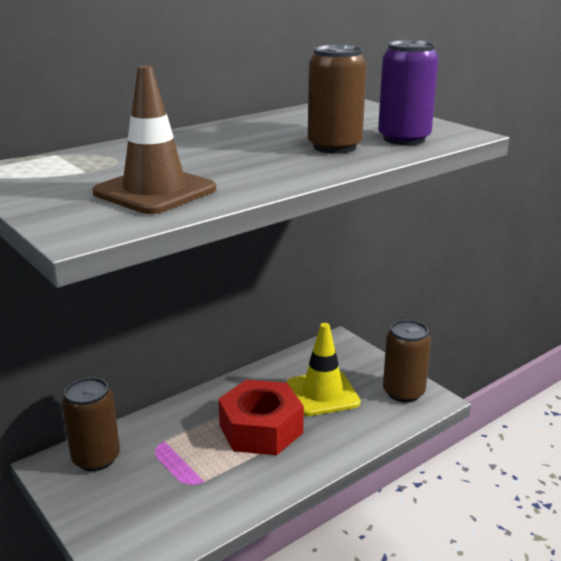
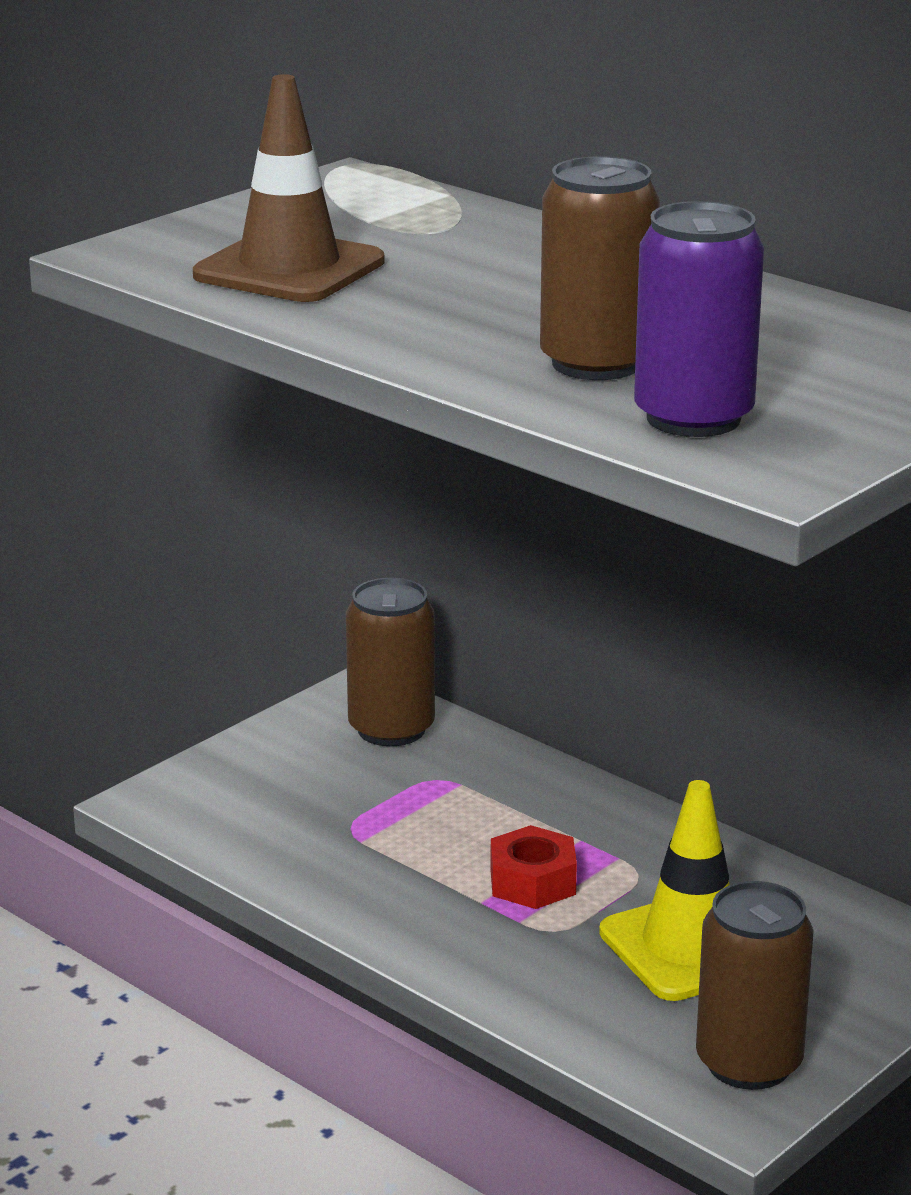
camera: 80 degrees right, 0 degrees up
(261, 429) = (532, 882): red nut -> red nut, size x0.53

